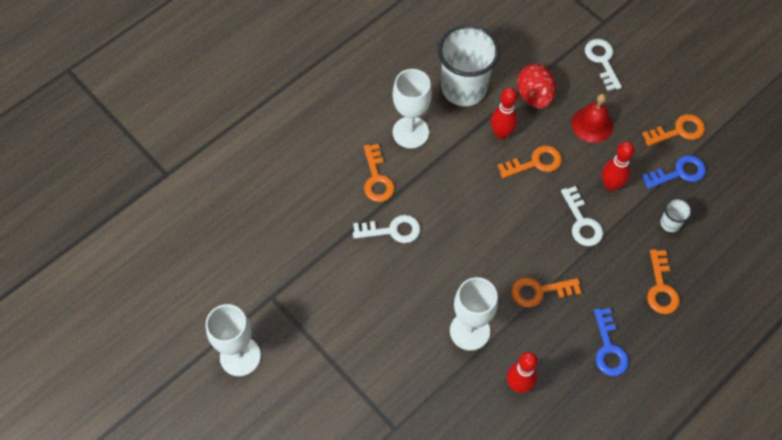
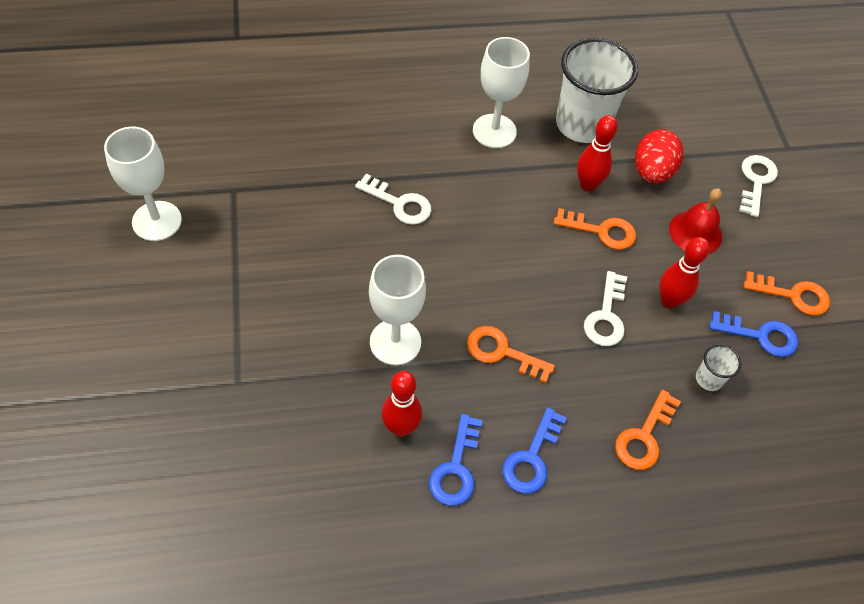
camera: 30 degrees right, 5 degrees down
(377, 178) = (425, 151): orange key -> none
(571, 386) = (456, 468): none -> blue key

